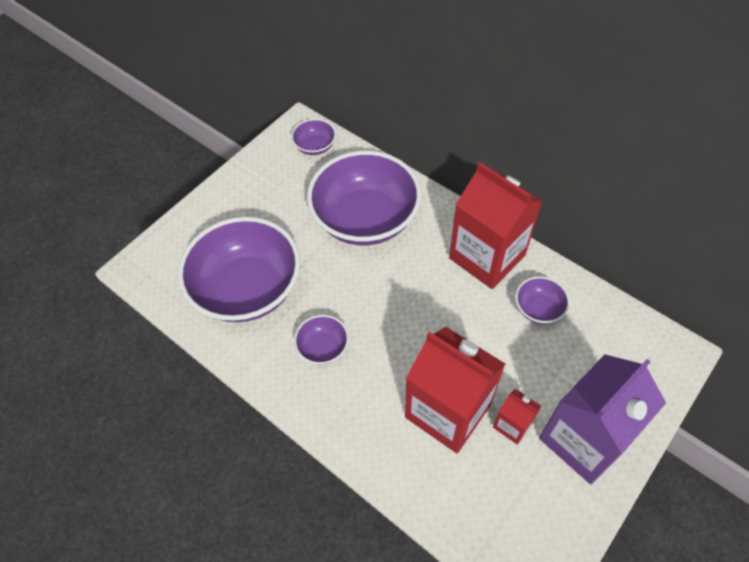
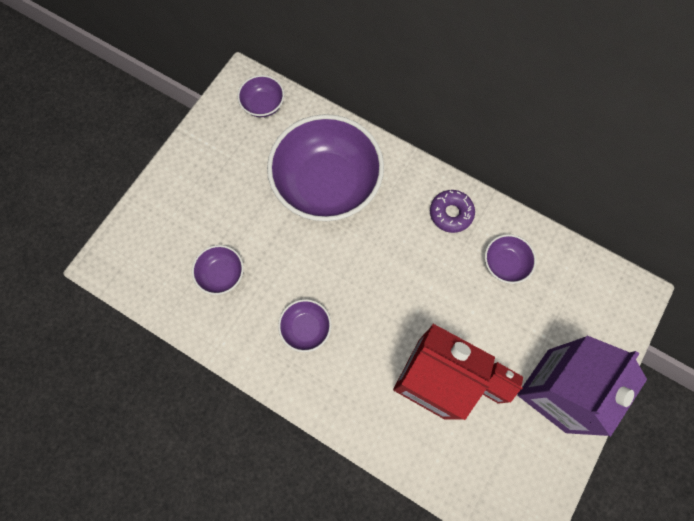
camera: 10 degrees left, 15 degrees up
(247, 288) = (221, 274): purple bowl -> purple bowl, size x0.44
(487, 257) = (451, 213): red carton -> purple donut

